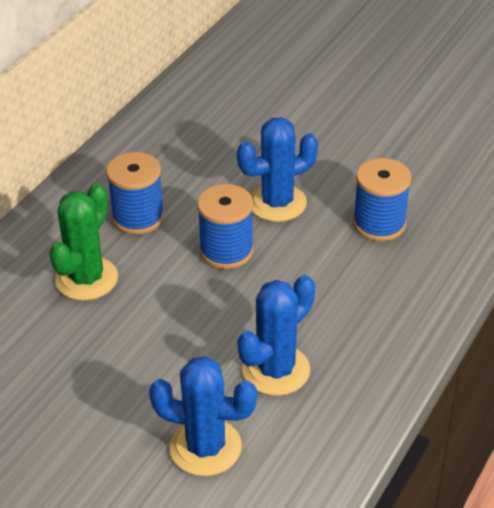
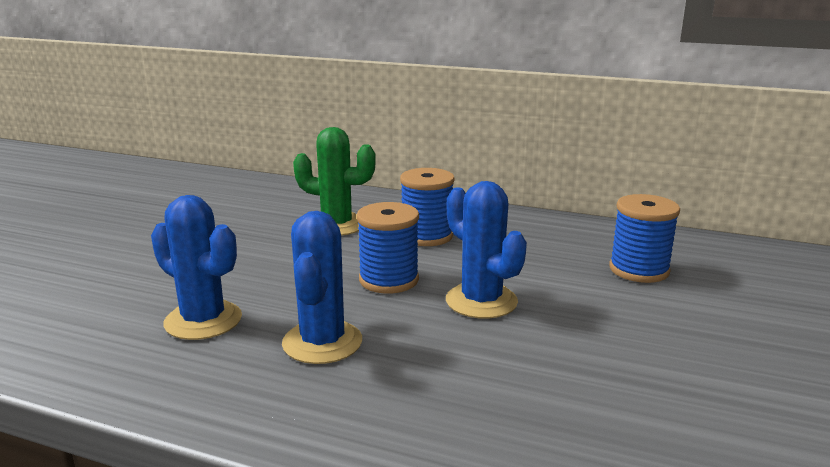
camera: 80 degrees right, 20 degrees down
(205, 447) = (109, 293): blue cactus -> blue cactus (322, 342)
(379, 224) = (471, 375): blue spool -> blue spool (639, 270)

